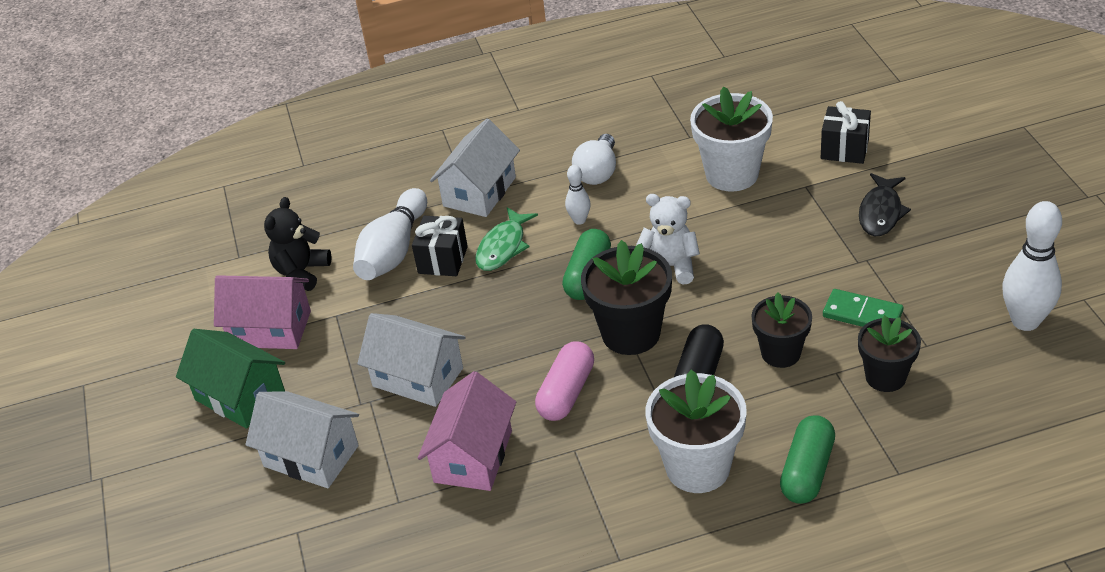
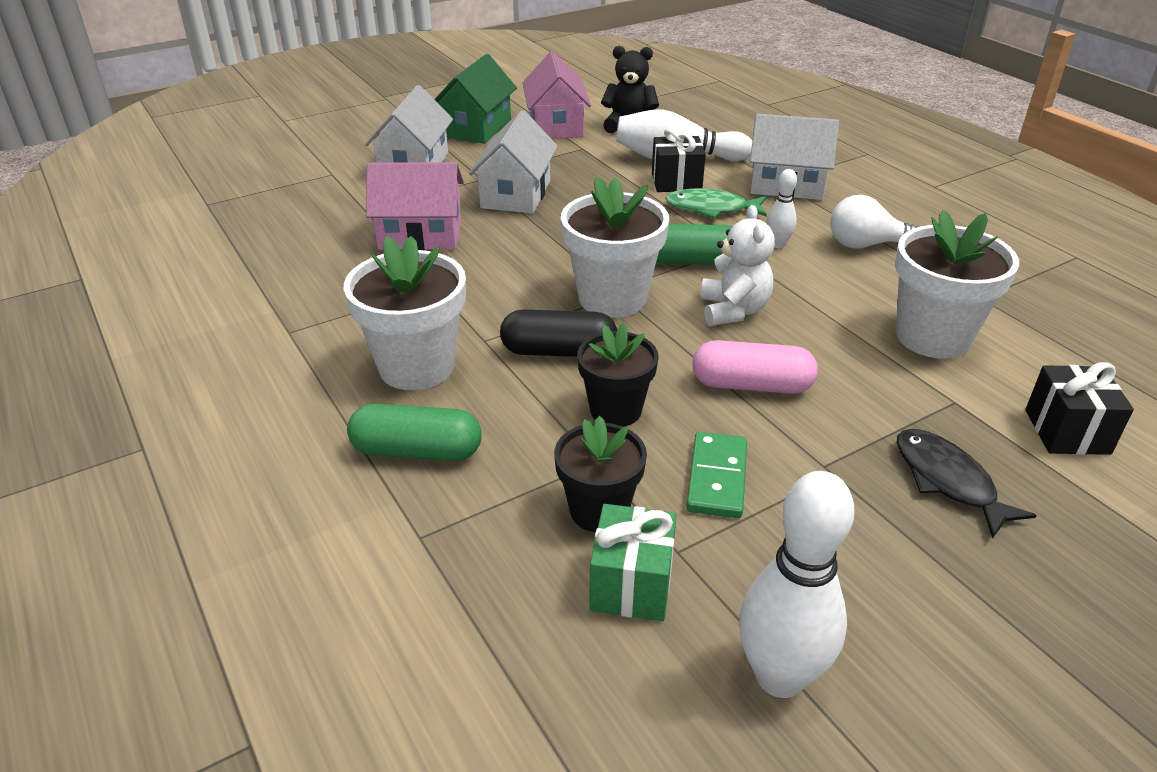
camera: 70 degrees right, 5 degrees down
(566, 393) = (513, 272): pink capsule -> pink capsule (751, 385)
(631, 333) = (612, 298): black flower pot -> white flower pot
(881, 212) = (947, 481): black fish -> black fish turned 60 degrees clockwise
(953, 371) = (632, 584): none -> green gift

